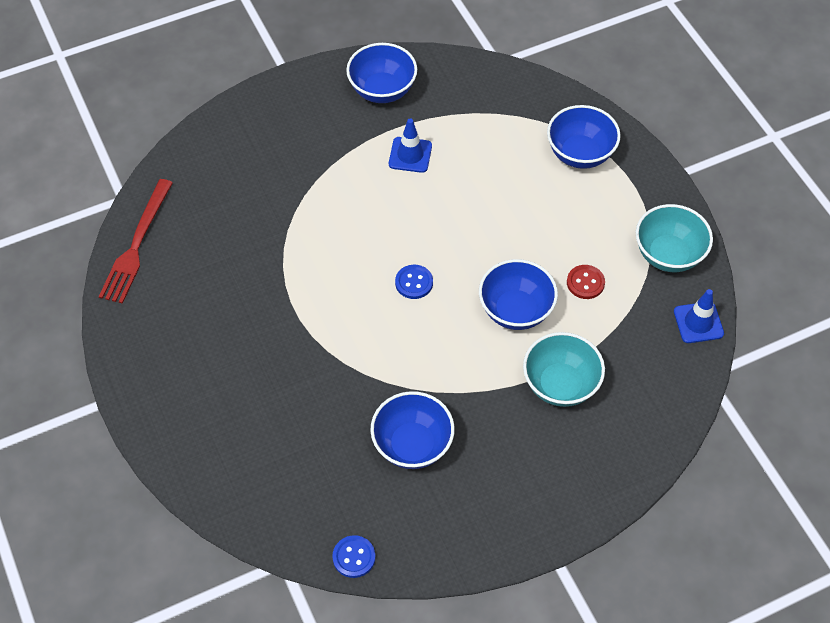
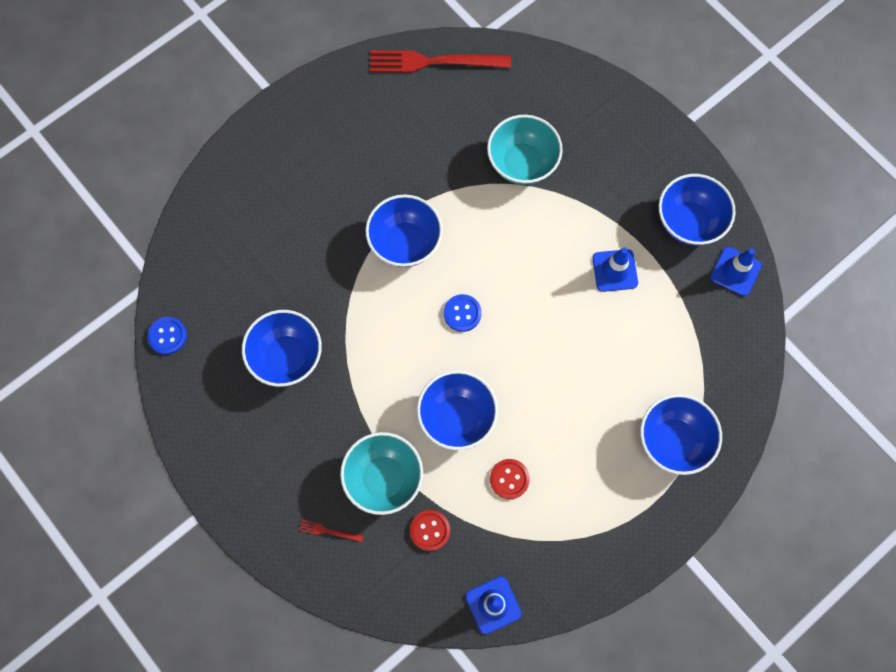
camera: 75 degrees right, 15 degrees up
(324, 314) = (405, 243): none -> blue bowl
(439, 71) = (735, 271): none -> blue traffic cone
(601, 444) = (328, 531): none -> red fork
(619, 357) = (430, 530): none -> red button
(668, 255) = (569, 559): turquoise bowl -> turquoise bowl (522, 163)

